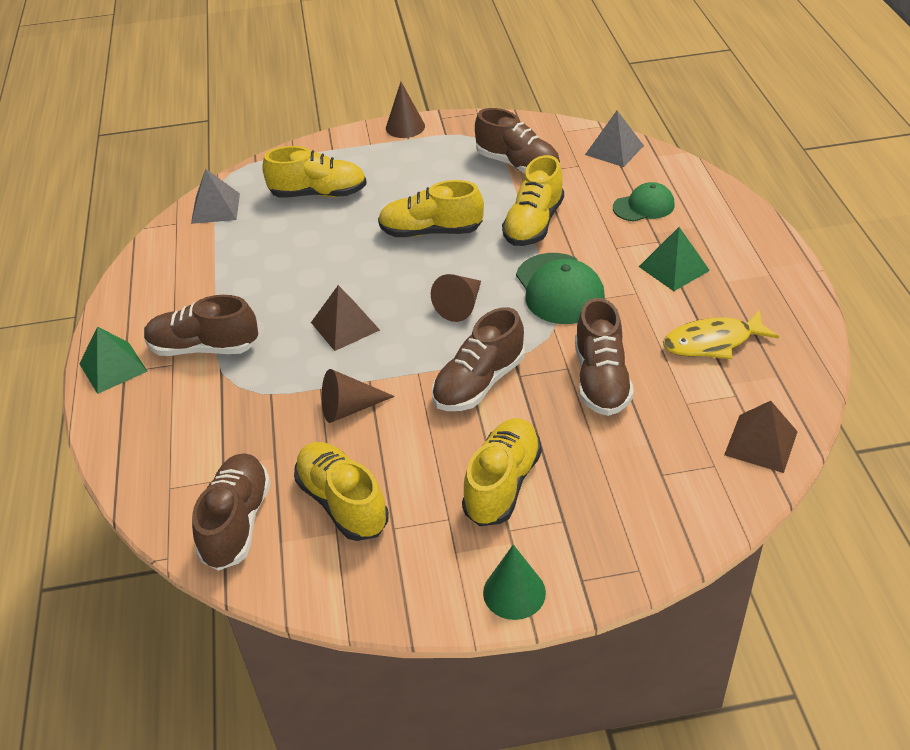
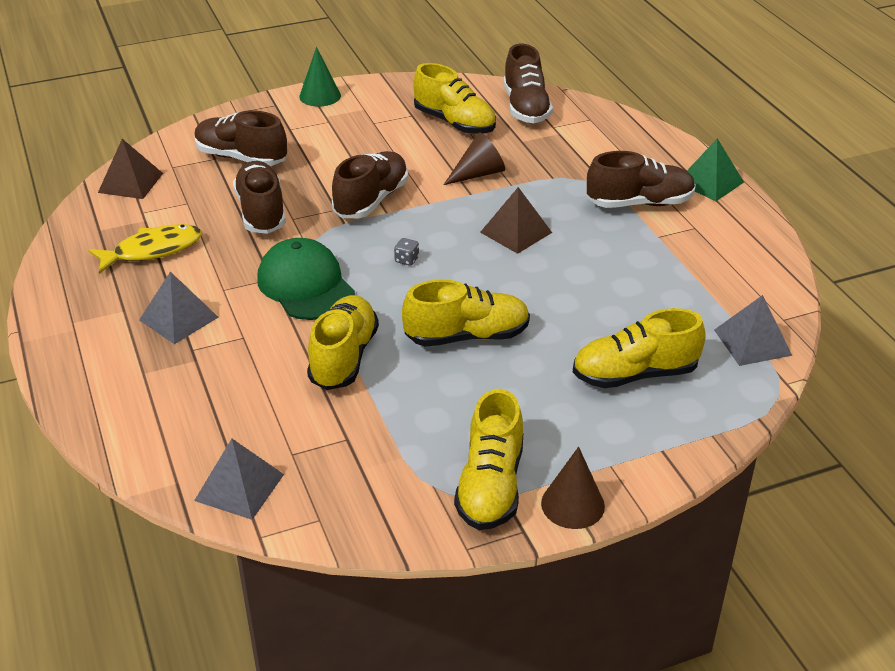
camera: 165 degrees right, 5 degrees down
(460, 306) = (406, 260): brown cone -> grey dice
(502, 484) = (337, 142): yellow shoe -> yellow shoe (490, 486)
(518, 165) = (379, 446): brown shoe -> brown shoe (241, 158)
(644, 206) = (204, 395): green cap -> none
(674, 268) = (178, 318): green pyramid -> grey pyramid

